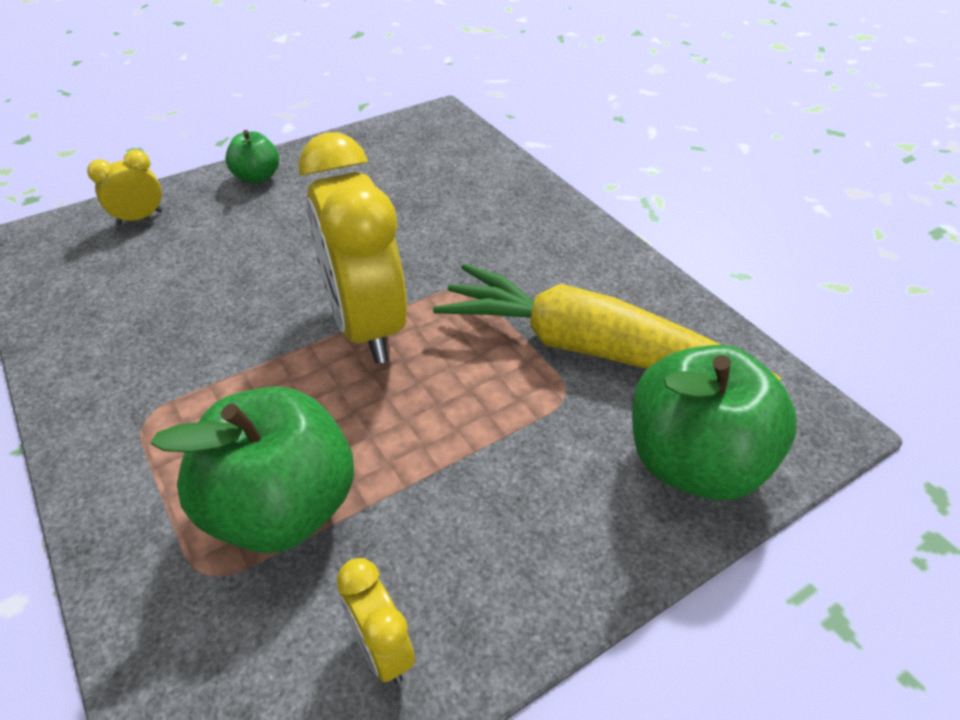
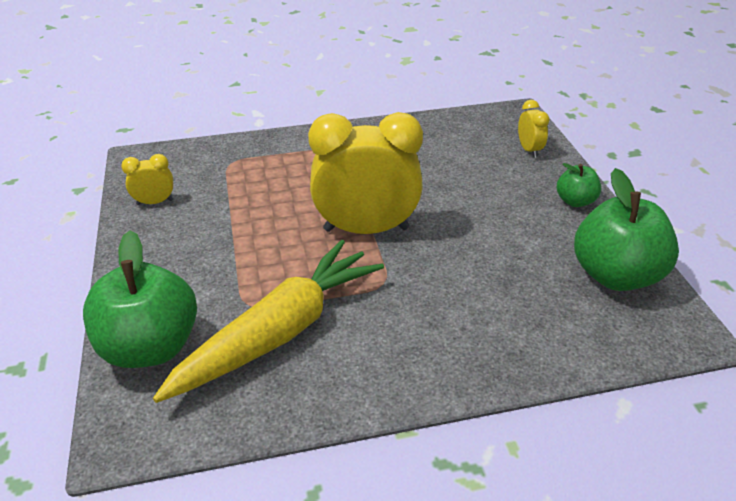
camera: 110 degrees right, 5 degrees down
(282, 508) = (249, 184): green apple -> green apple (615, 275)

